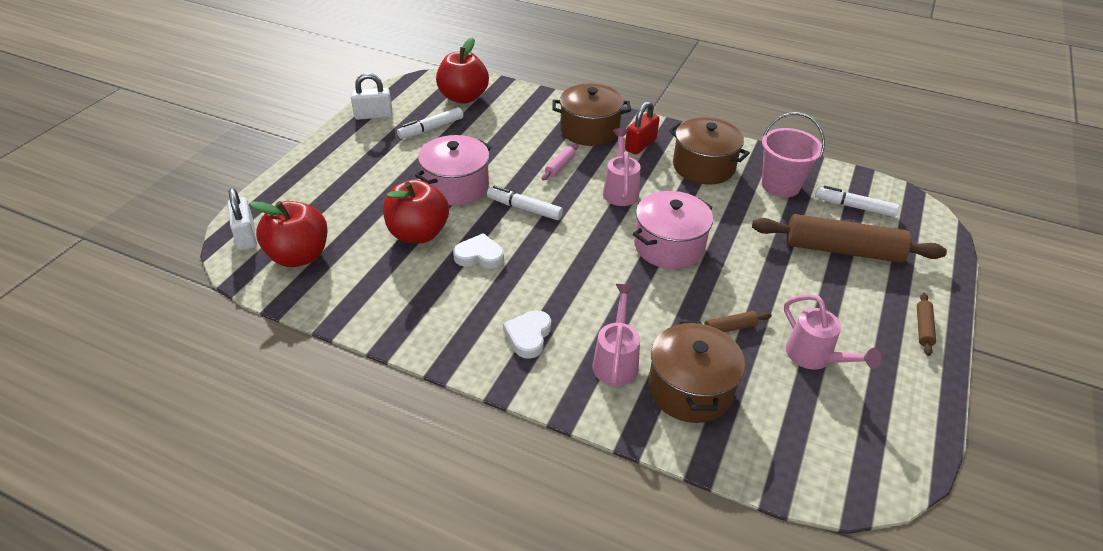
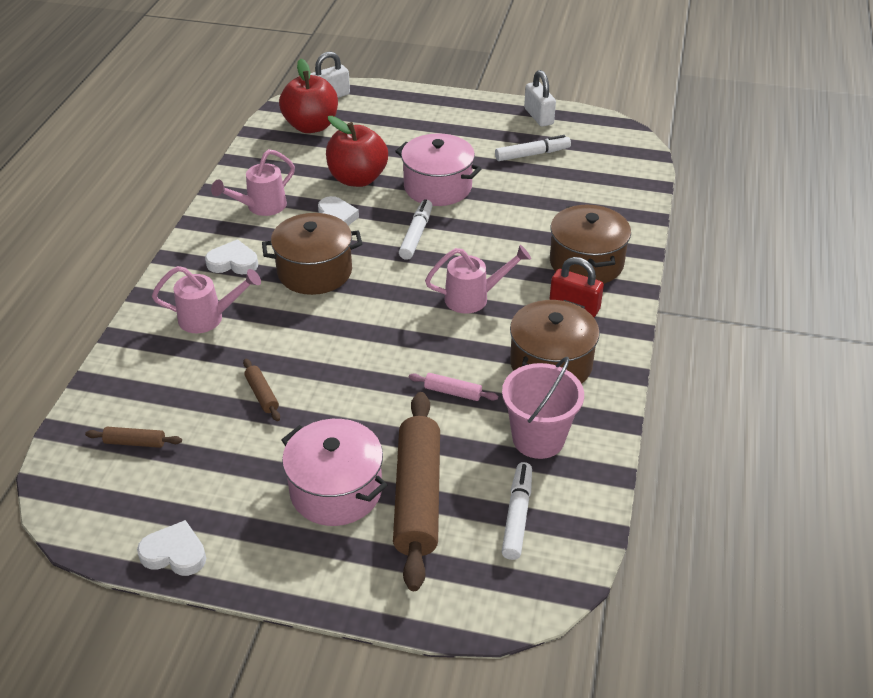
camera: 80 degrees right, 0 degrees up
(431, 128) = (532, 154): white marker -> white marker turned 120 degrees clockwise
(463, 97) = (605, 164): red apple -> none
(560, 166) = (501, 249): pink rolling pin -> pink rolling pin (452, 392)
(669, 246) = (383, 342): pink pot -> pink pot (336, 490)
(690, 389) = (176, 368): brown pot -> brown pot (314, 271)
(815, 358) = (226, 462): pink watering can -> pink watering can (261, 207)
(923, 328) = (286, 567): brown rolling pin -> brown rolling pin (135, 442)
(923, 397) = (175, 553): none -> white heart

